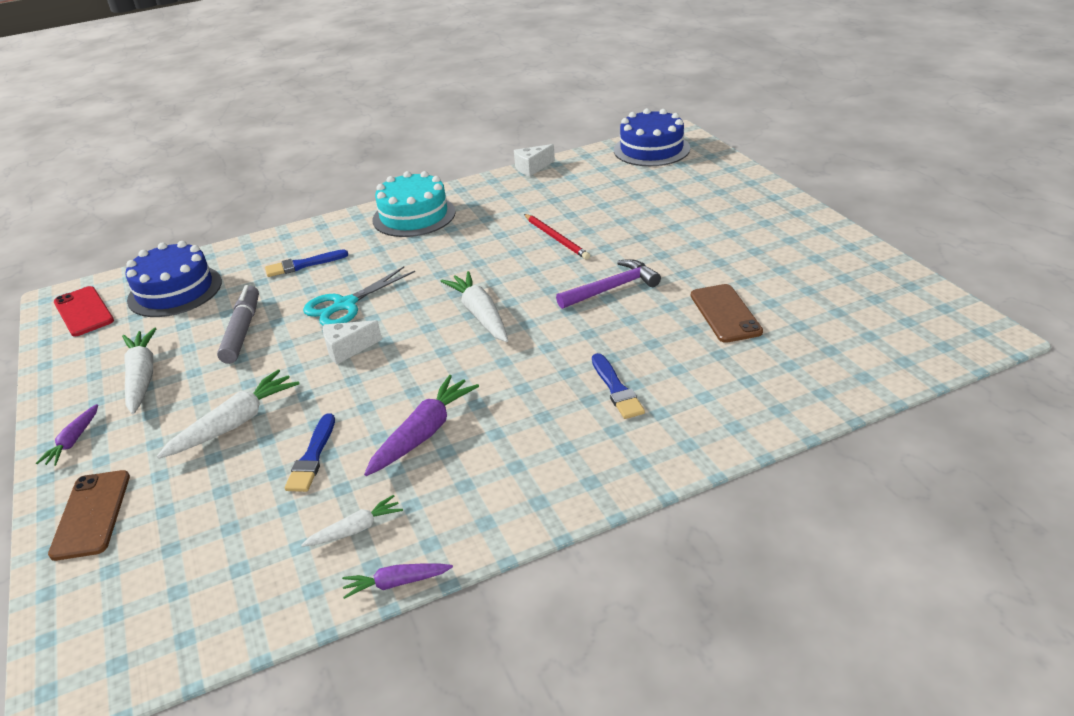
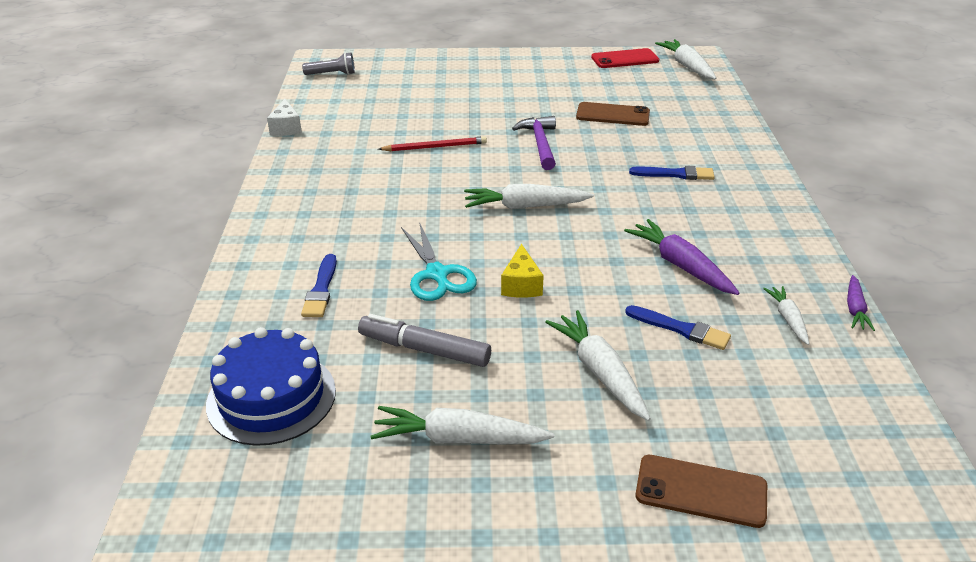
camera: 70 degrees left, 0 degrees up
(73, 441) = (554, 506): purple carrot -> none
(83, 312) = (234, 493): red phone -> red phone (625, 59)
(347, 349) = (521, 285): white cheese -> yellow cheese
(414, 216) = (298, 205): turquoise cake -> none
(651, 149) = (332, 74): blue cake -> grey flashlight
(935, 333) = (687, 66): none -> white carrot

